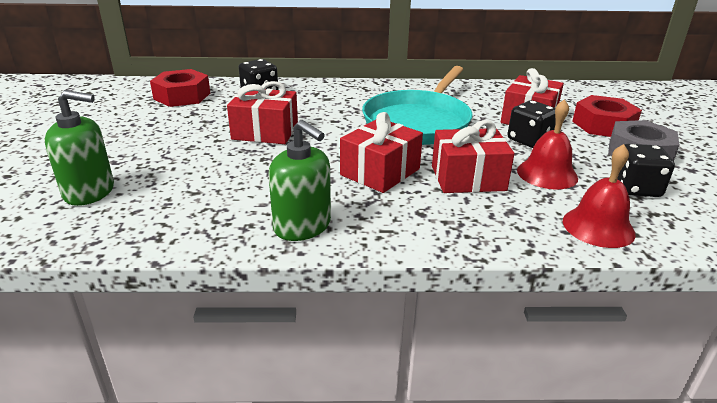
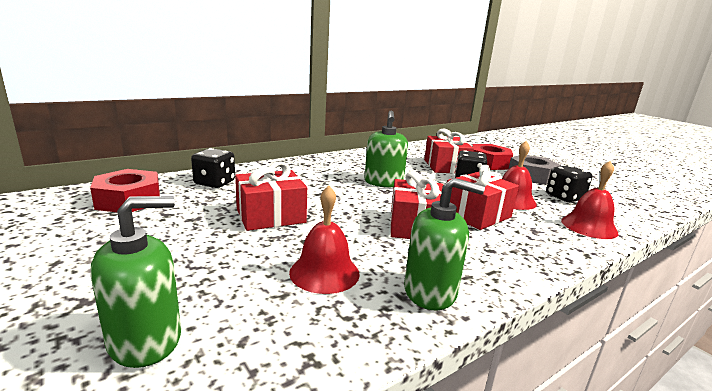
camera: 35 degrees left, 10 degrees down
(243, 186) = (324, 272): none -> red bell
(418, 122) = (383, 182): turquoise pan -> green soap dispenser

